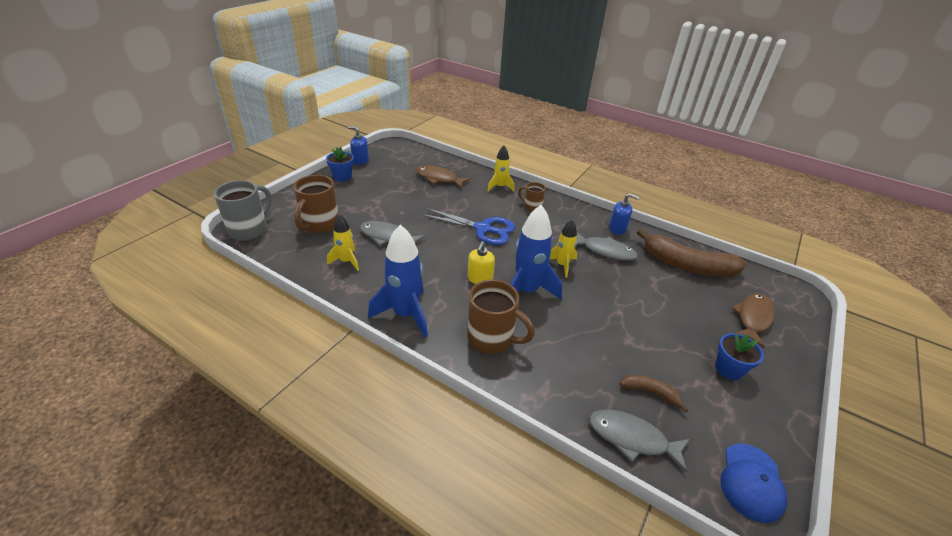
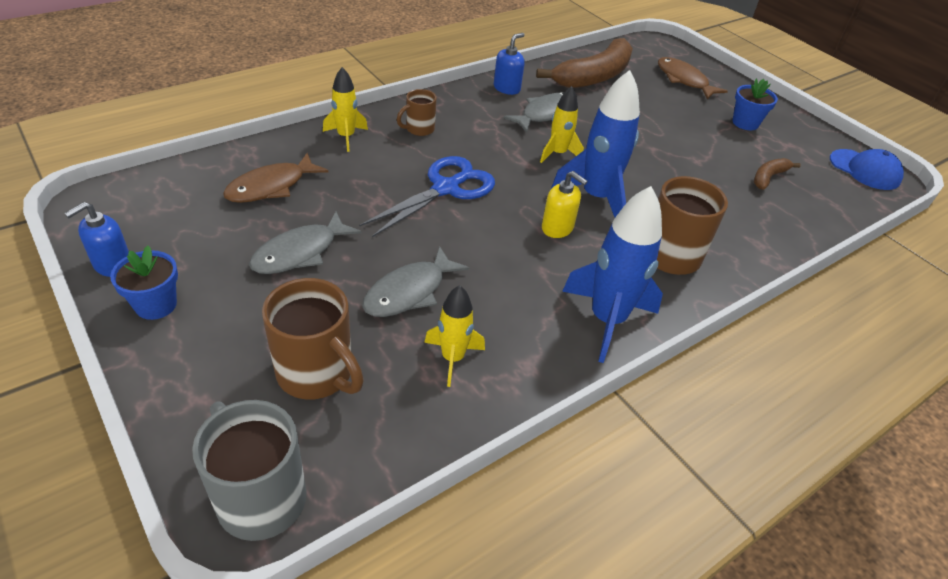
camera: 70 degrees left, 5 degrees up
(632, 438) = (822, 212): grey fish -> grey fish (300, 252)

